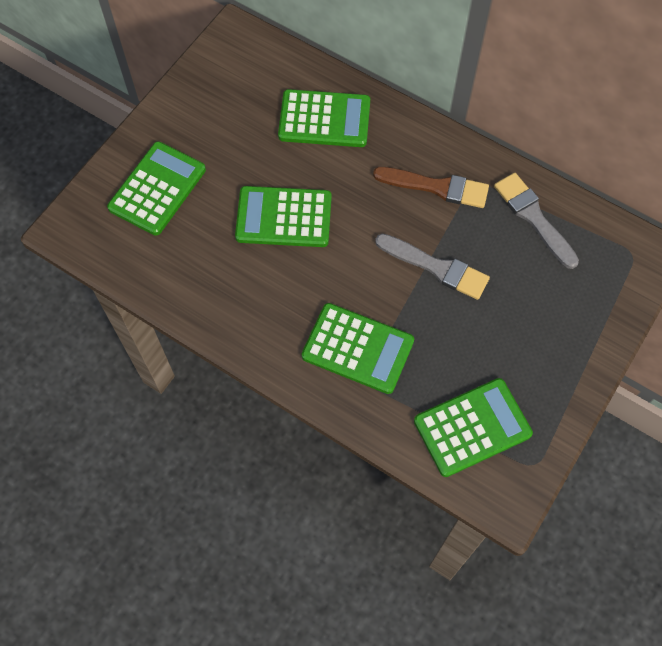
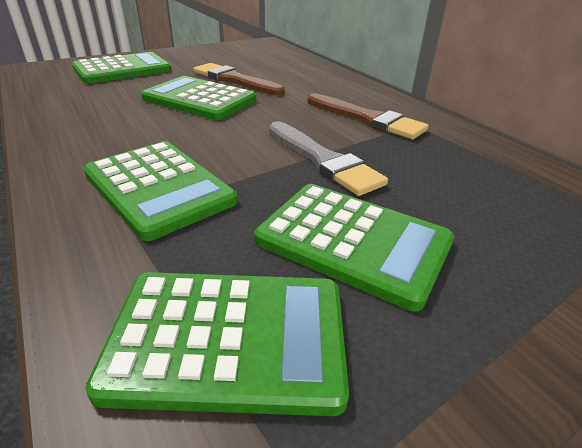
camera: 25 degrees right, 30 degrees down
(282, 161) = (234, 80): none -> brown brush
(324, 119) = (292, 74): green calculator -> green calculator (353, 242)
(533, 217) = (477, 160): grey brush -> none

